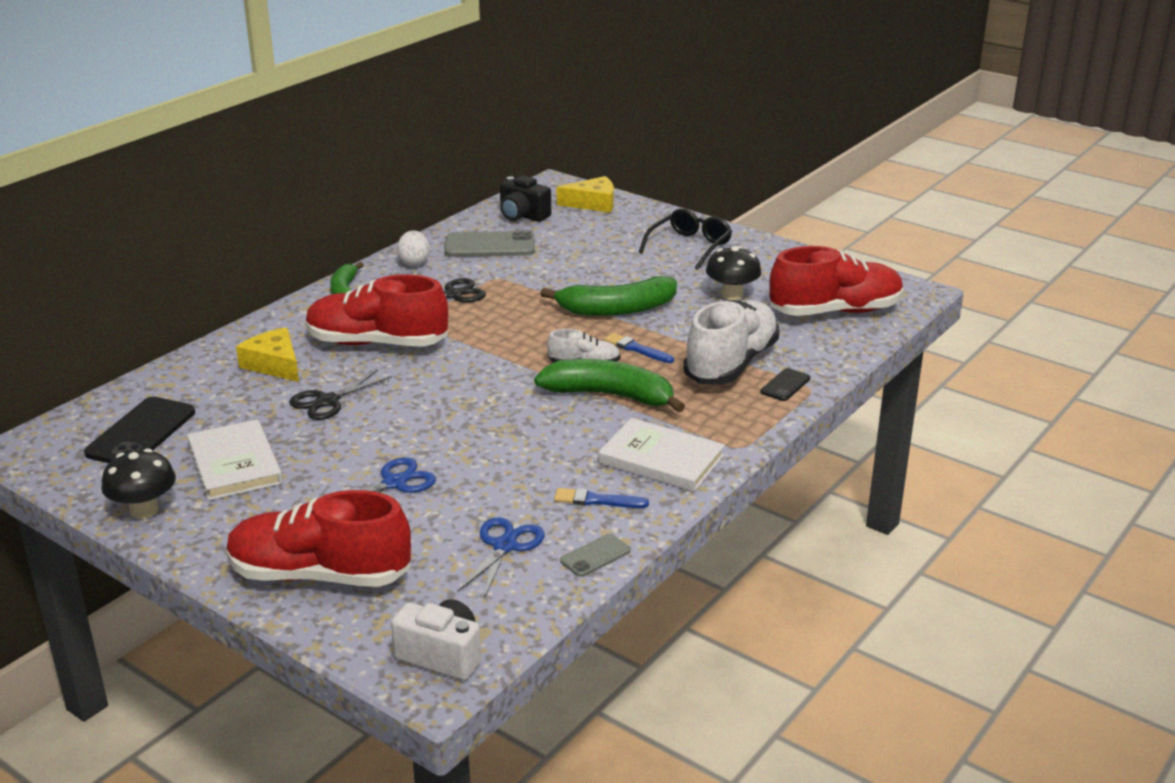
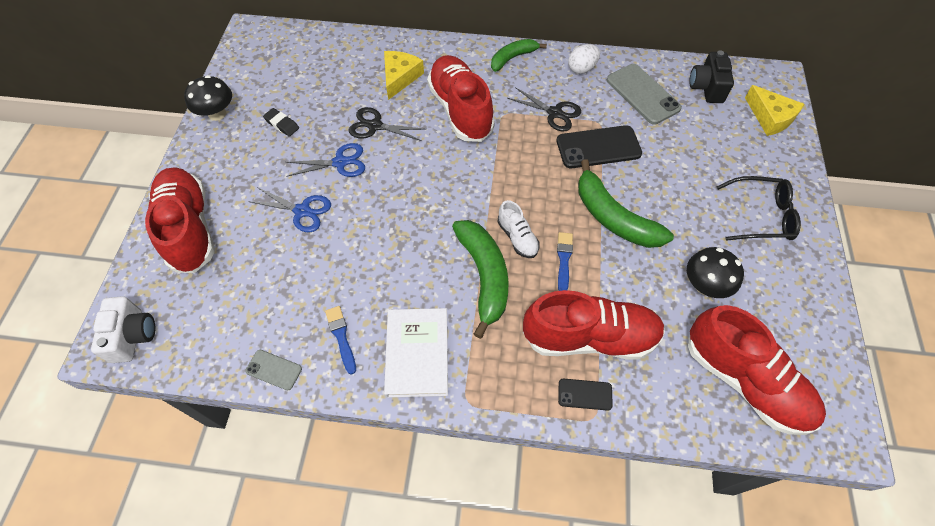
camera: 60 degrees right, 30 degrees up
(141, 433) = (291, 66): black phone -> black phone (598, 147)
(235, 464) = (282, 124): white book -> black eraser
(505, 546) = (261, 309): blue scissors -> blue scissors (340, 162)
(731, 364) = (589, 337): white shoe -> red shoe

